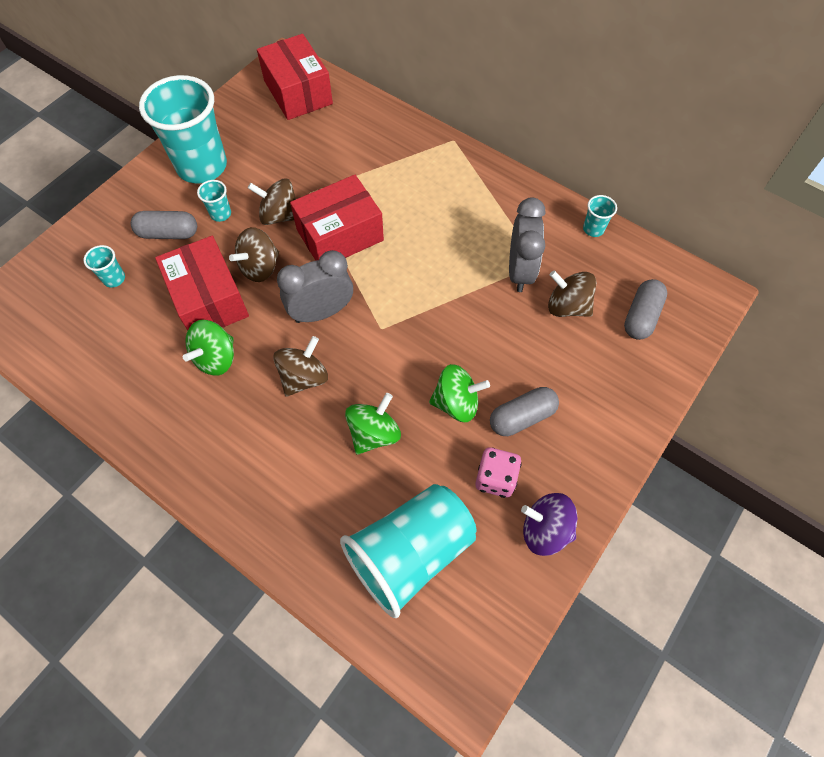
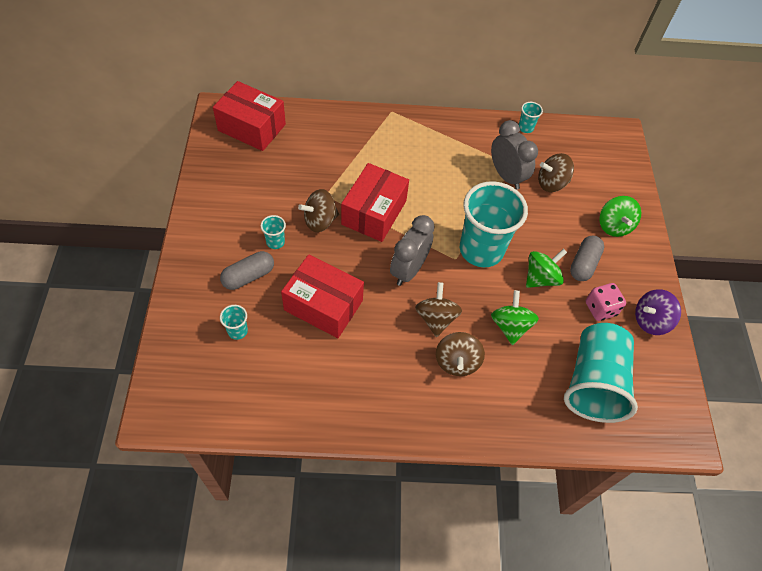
camera: 40 degrees left, 5 degrees down
(202, 166) = (228, 215): turquoise cup -> turquoise cup (481, 250)
(216, 358) = (366, 341): green spinning top -> green spinning top (614, 226)
(260, 267) = (339, 263): brown spinning top -> brown spinning top (457, 362)
(641, 316) = (595, 167): grey capsule -> none

